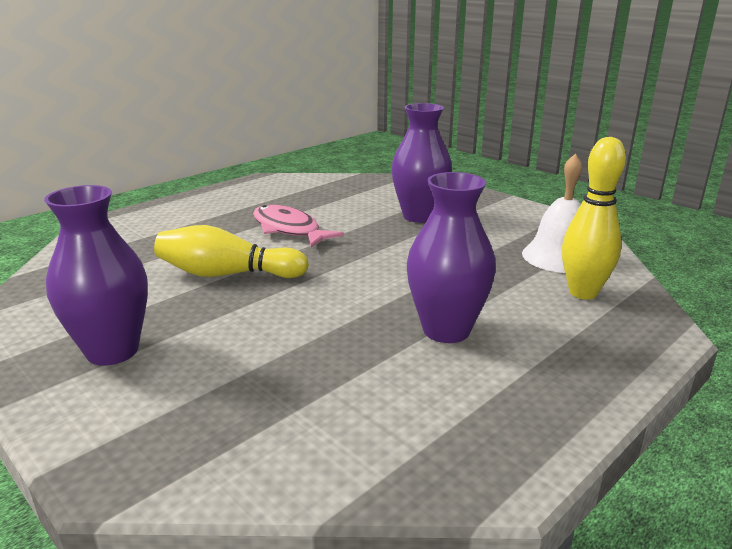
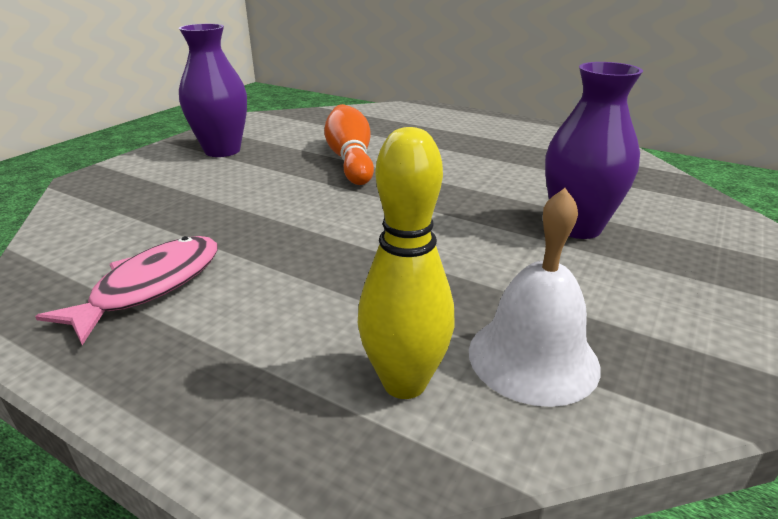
camera: 75 degrees right, 5 degrees up
(228, 274) = (350, 160): yellow bowling pin -> orange bowling pin
(289, 229) = (464, 165): pink fish -> pink fish (151, 287)
(446, 330) = (268, 272): purple vase -> none

